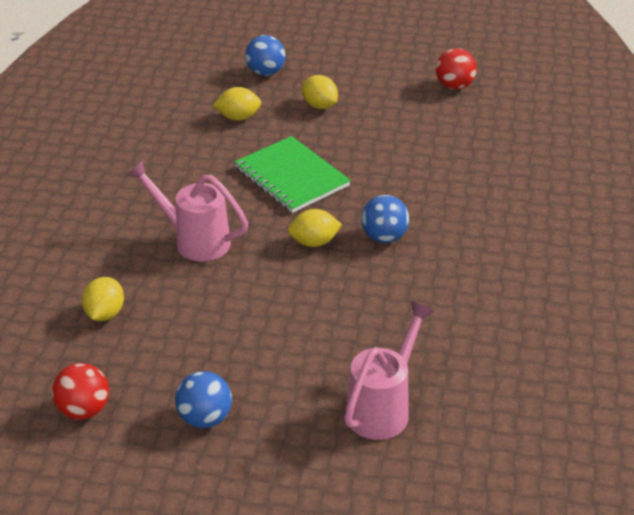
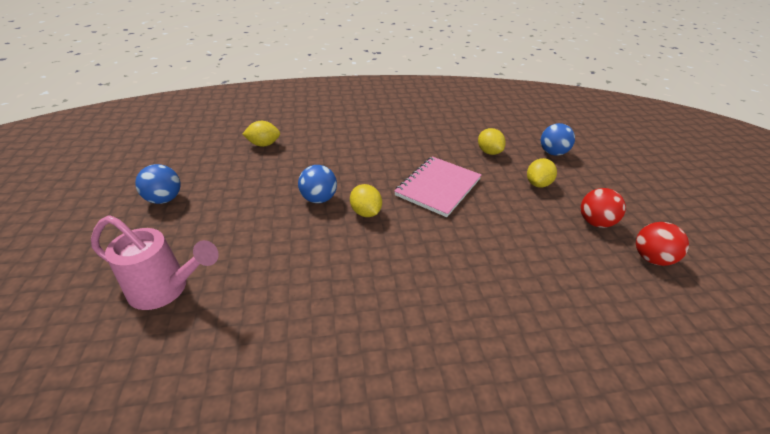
camera: 70 degrees right, 0 degrees up
(84, 410) = (177, 155): red ball -> red ball (595, 222)
(194, 240) = (344, 161): pink watering can -> none
(291, 177) = (438, 187): green notebook -> pink notebook
(384, 237) = (390, 250): blue ball -> blue ball (319, 199)

